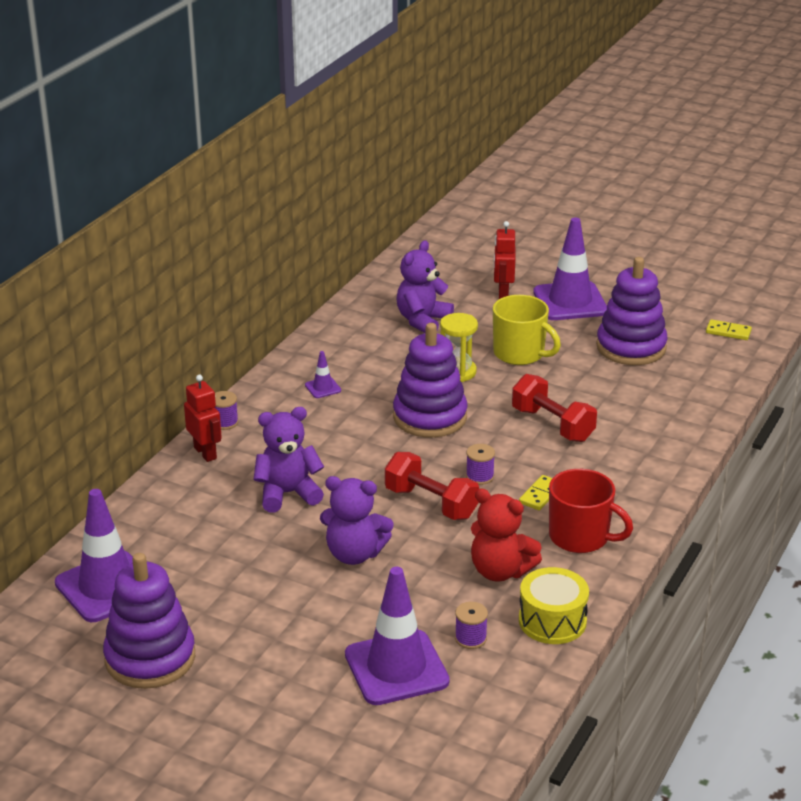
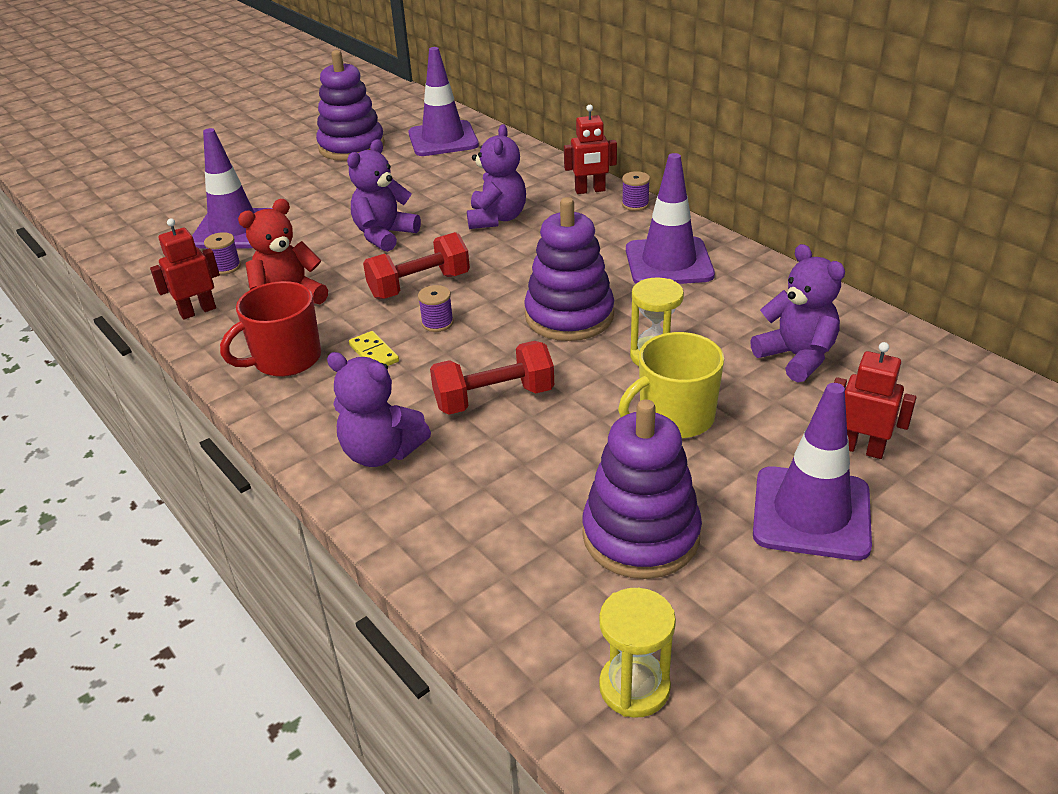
camera: 115 degrees right, 5 degrees up
(323, 388) = (669, 262): purple traffic cone -> purple traffic cone, size x2.35
(552, 621) = (198, 311): yellow drum -> red robot
(642, 454) = (381, 452): none -> purple teddy bear
(728, 332) = (634, 687): yellow domino -> yellow hourglass

